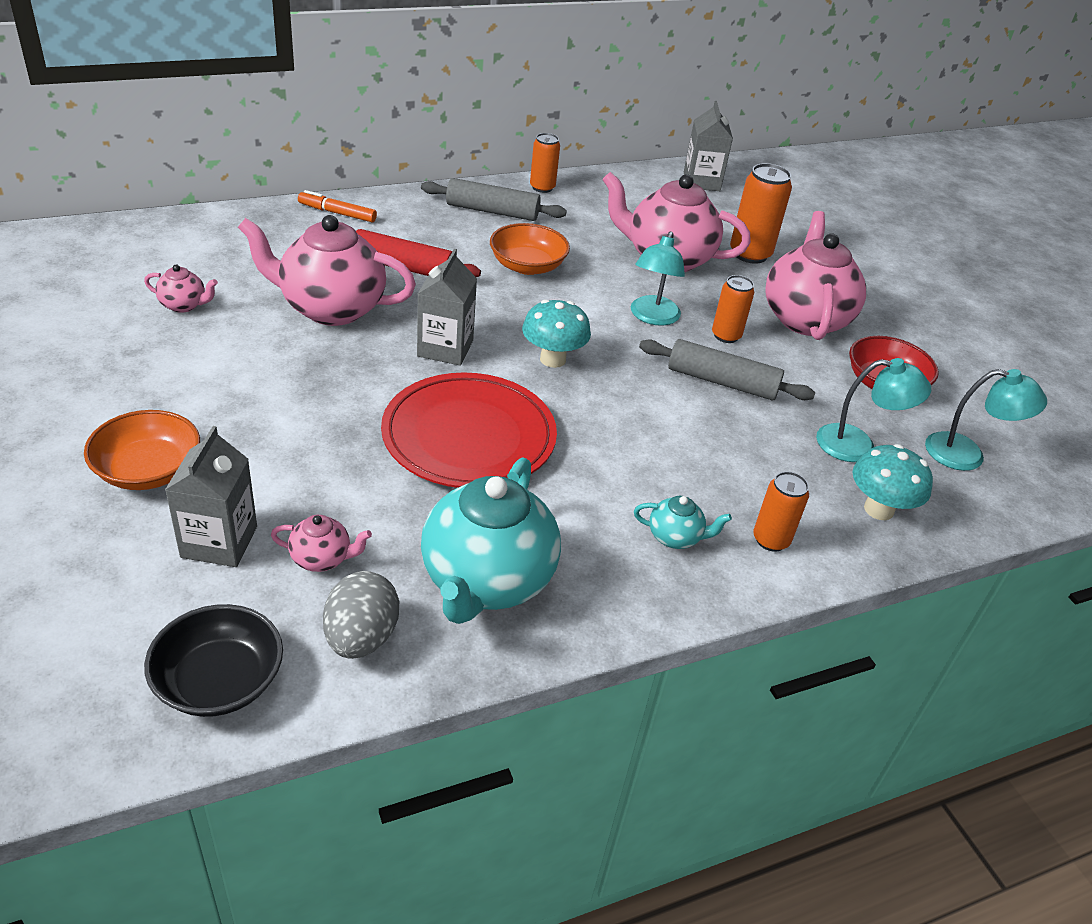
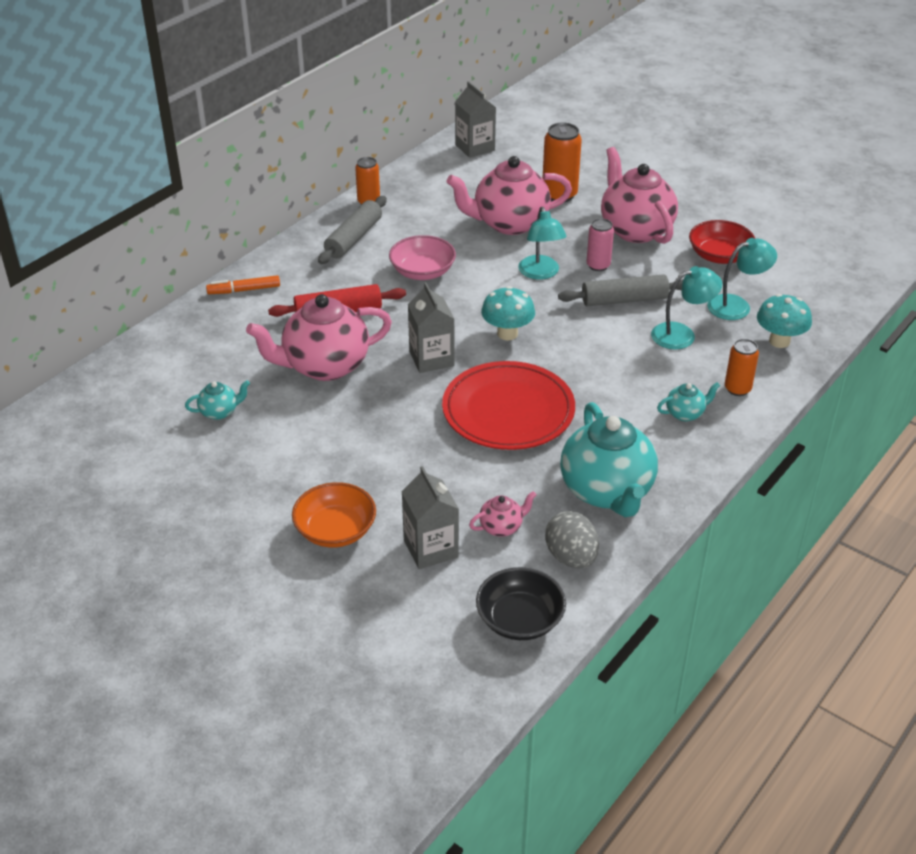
camera: 25 degrees left, 0 degrees up
(184, 305) = (220, 412): pink teapot -> turquoise teapot
(492, 211) = (353, 238): grey rolling pin -> grey rolling pin turned 45 degrees counterclockwise
(527, 266) = (422, 272): orange bowl -> pink bowl
(726, 336) = (598, 265): orange can -> pink can
(967, 455) = (800, 282): turquoise lamp -> turquoise lamp (682, 334)

